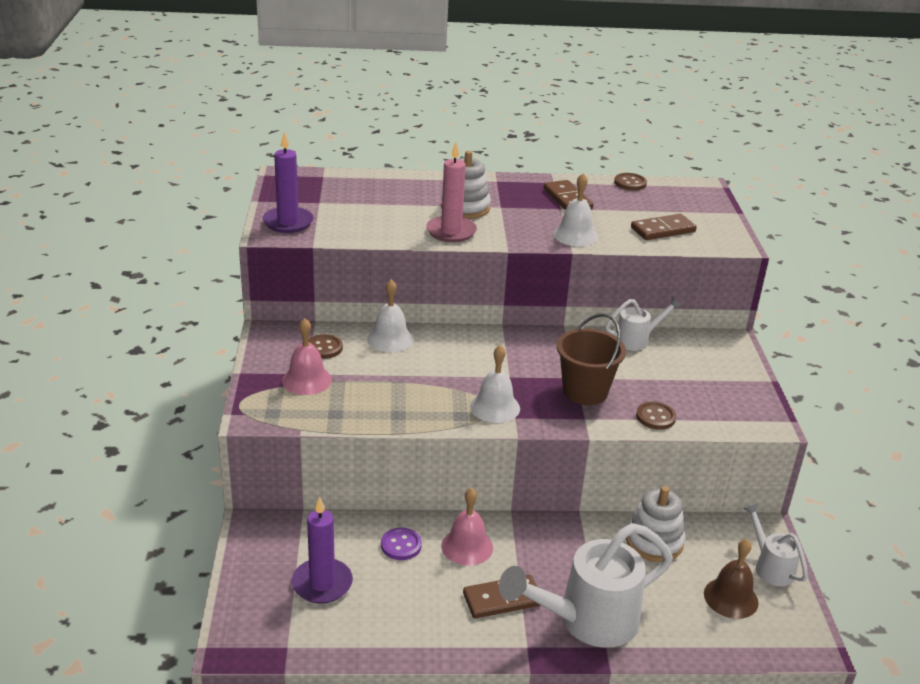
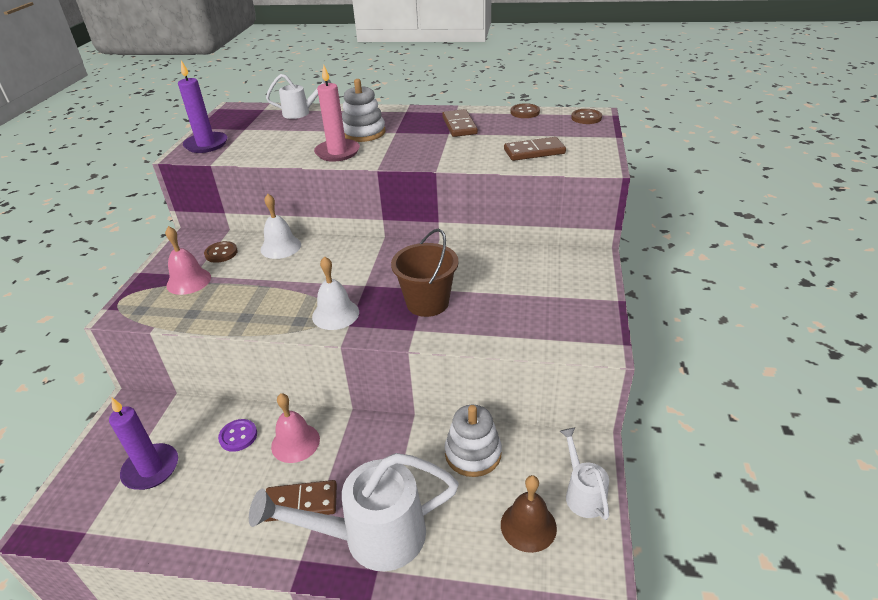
camera: 15 degrees right, 5 degrees up
(575, 235) = (448, 156): white bell -> none
(636, 340) = (500, 255): white watering can -> white watering can (300, 112)
(655, 417) = (484, 332): brown button -> brown button (586, 118)

